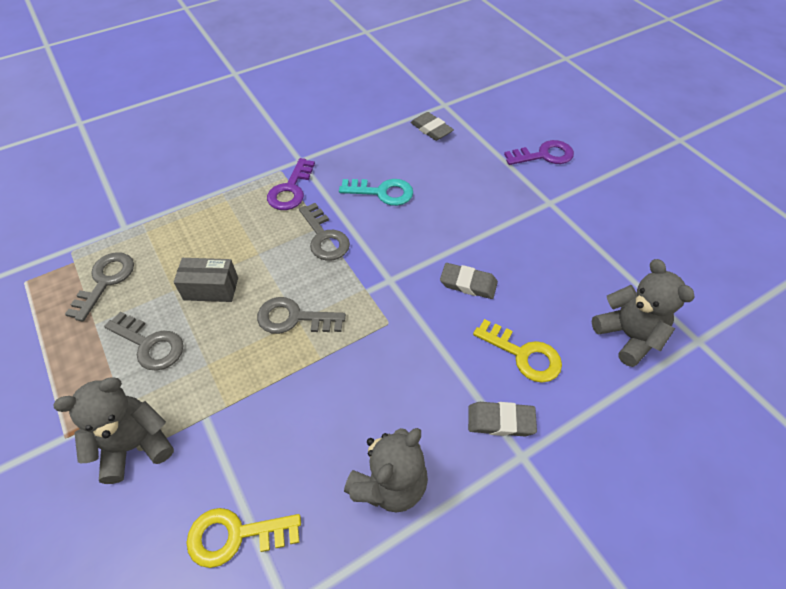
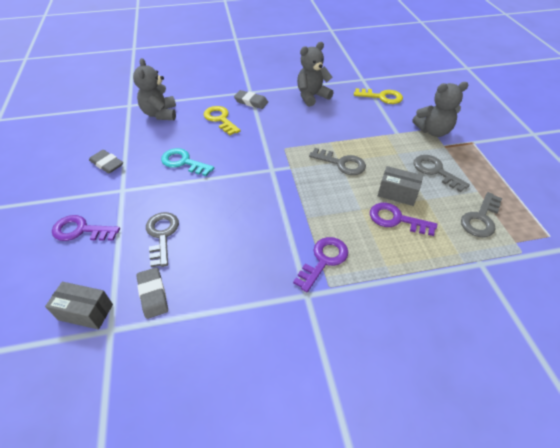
camera: 160 degrees left, 5 degrees down
(214, 252) = (396, 219): none -> purple key
(324, 237) = (306, 208): grey key -> grey key (162, 235)
(382, 192) = (243, 234): turquoise key -> turquoise key (183, 162)
(468, 283) = (223, 155): grey eraser -> grey eraser (107, 164)
(473, 108) = (85, 312): none -> grey box

